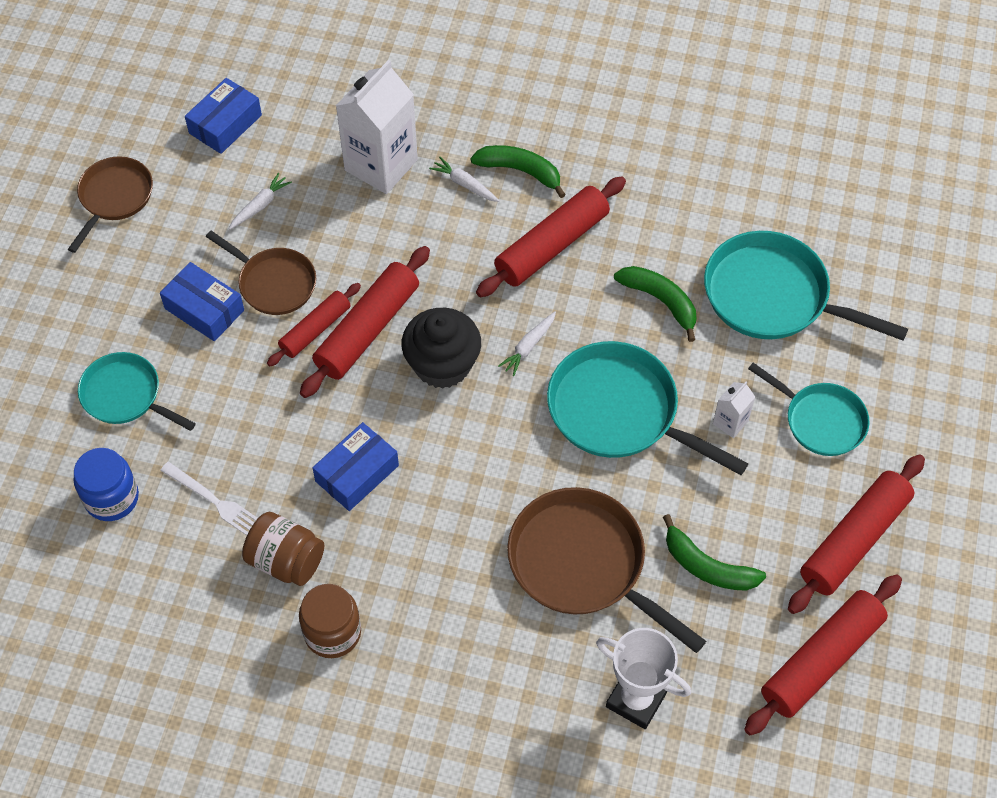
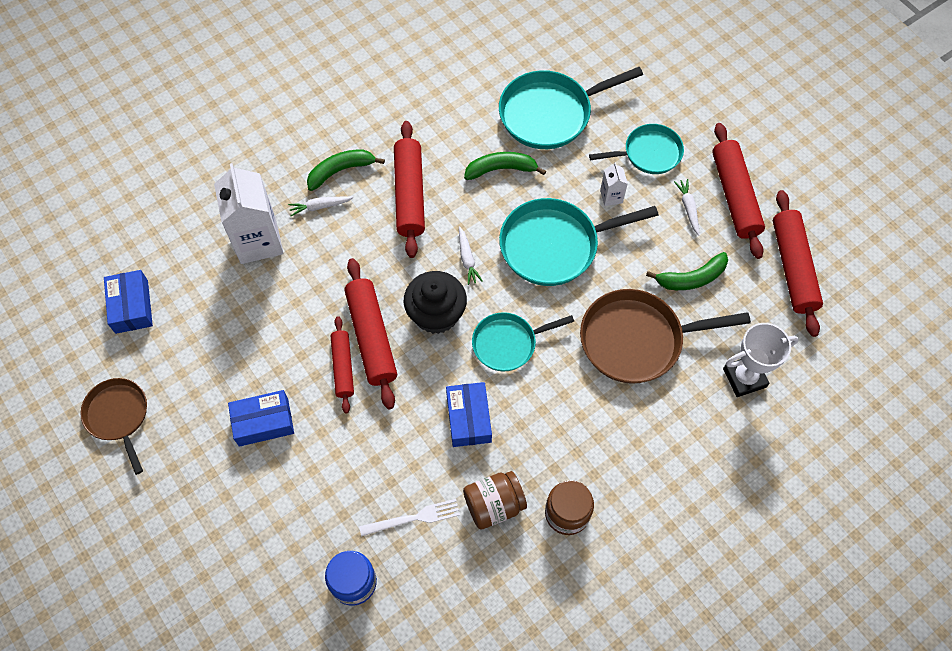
camera: 50 degrees left, 5 degrees up
(125, 395) = (283, 518): turquoise pan -> turquoise pan (508, 343)
(260, 205) = (217, 331): white carrot -> white carrot (688, 208)
(274, 283) = (284, 366): brown pan -> none

